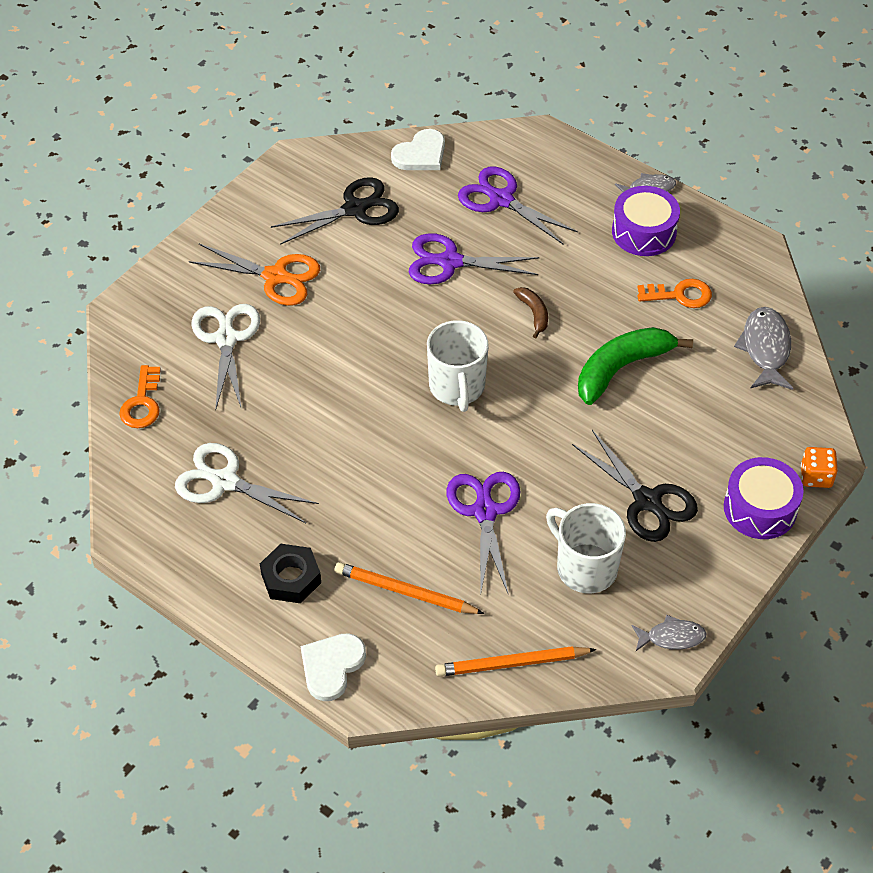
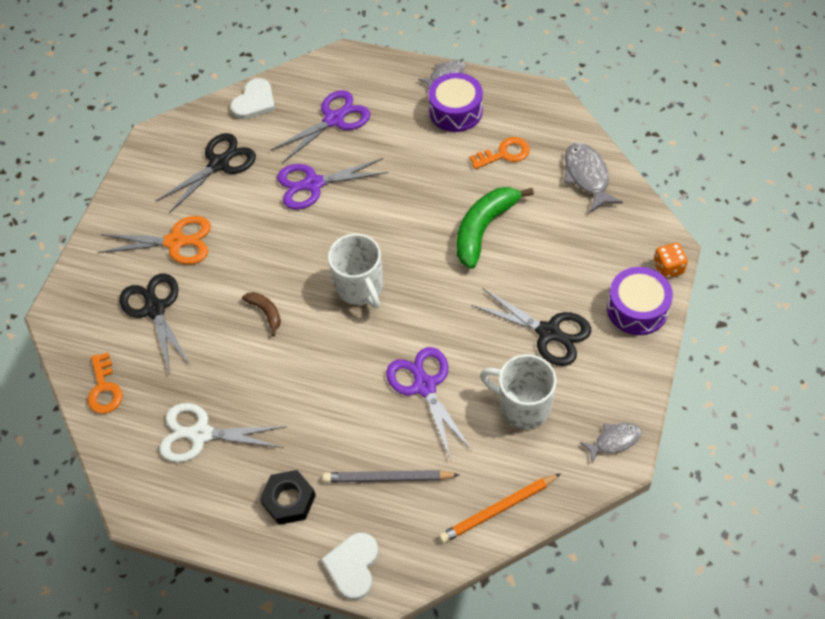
camera: 15 degrees left, 5 degrees up
(226, 339) = (155, 309): white scissors -> black scissors
(405, 592) = (388, 478): orange pencil -> grey pencil
(501, 200) = (334, 119): purple scissors -> purple scissors turned 120 degrees clockwise
(534, 313) = (397, 206): brown banana -> brown banana (266, 312)

